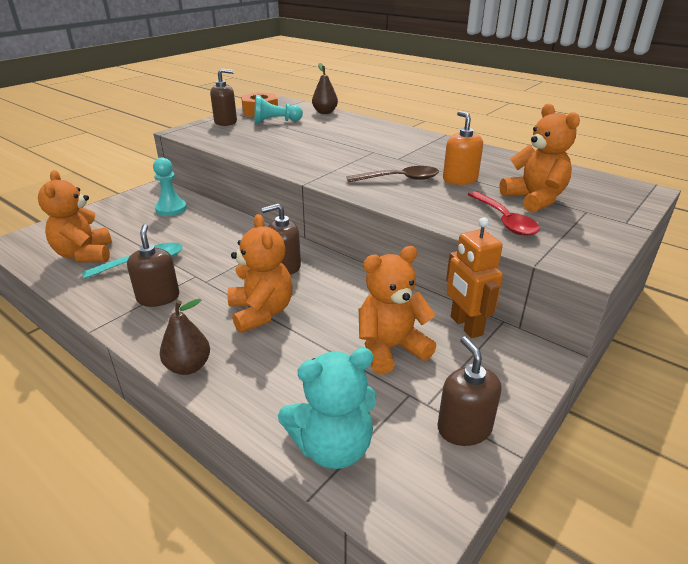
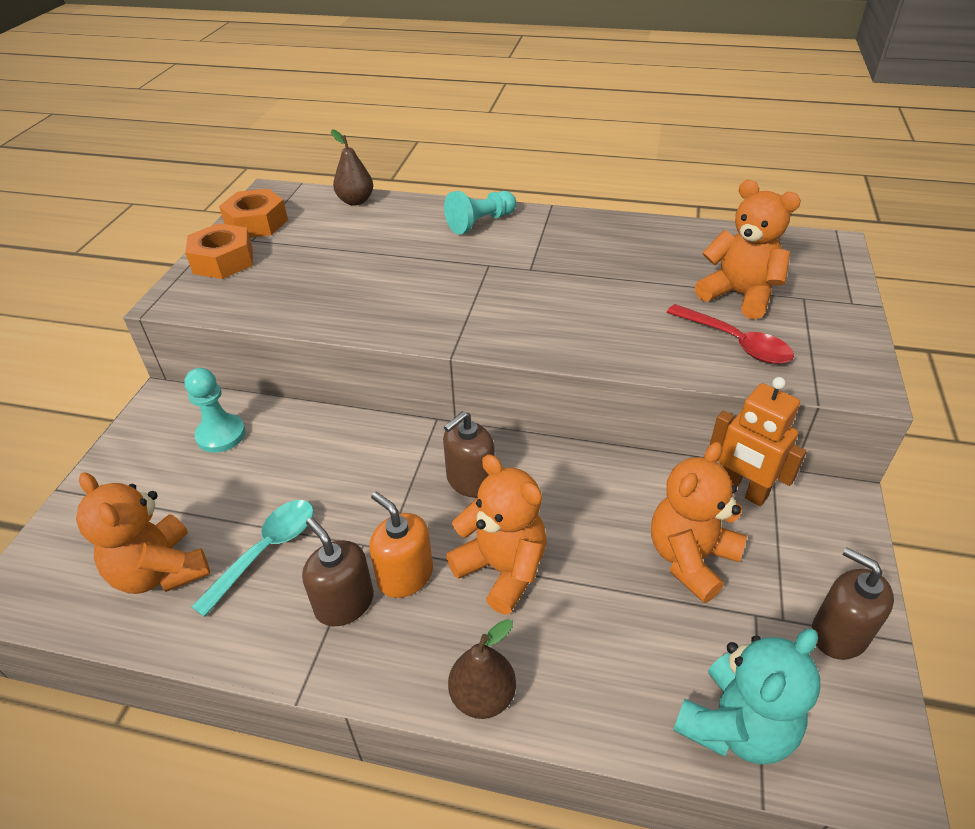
camera: 25 degrees left, 10 degrees up
(226, 122) = (223, 261): brown soap dispenser -> orange nut
(275, 121) = (300, 239): turquoise pawn -> turquoise pawn (480, 223)
(399, 179) = (564, 308): brown spoon -> none
(460, 179) = (634, 286): orange soap dispenser -> orange soap dispenser (405, 575)

